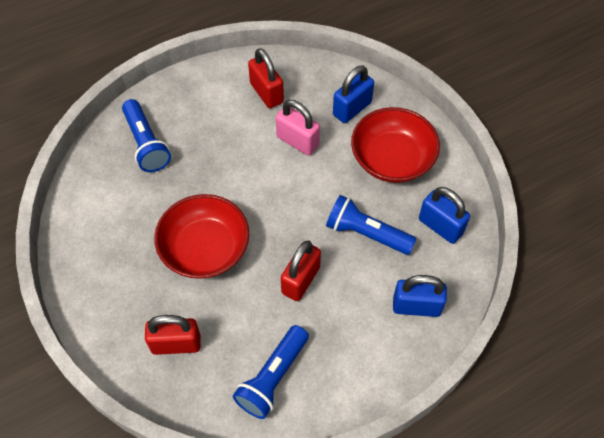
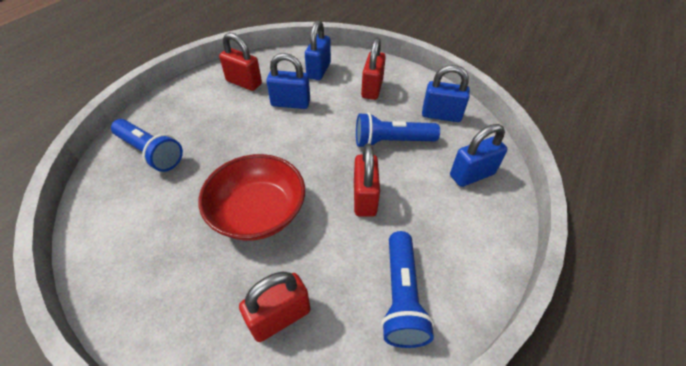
camera: 30 degrees left, 10 degrees down
(297, 141) = (290, 103): pink padlock -> blue padlock
(392, 159) = (372, 89): red bowl -> red padlock

